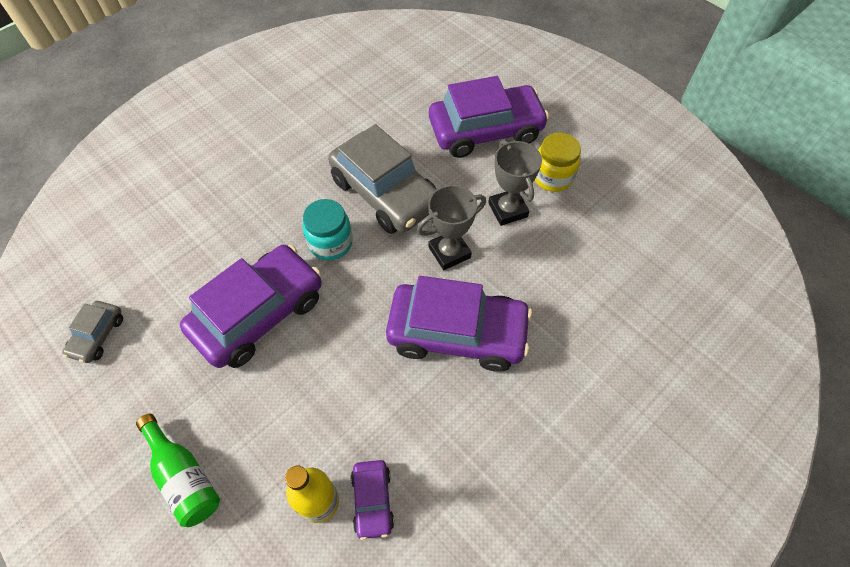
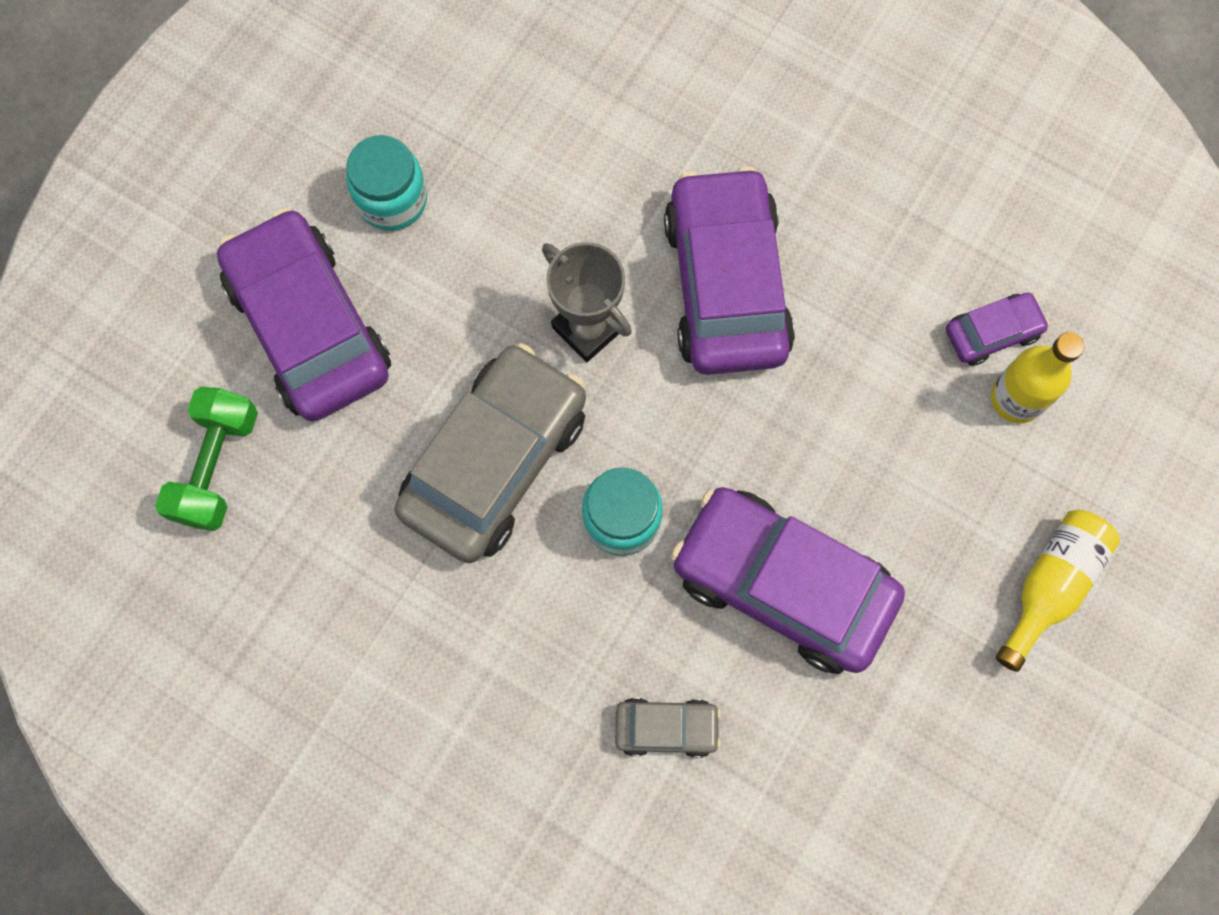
camera: 105 degrees left, 15 degrees up
(98, 336) = (898, 826): grey car -> grey car (666, 728)
(184, 477) = (1050, 585): green bottle -> yellow bottle
(422, 86) = (217, 466): none -> green dumbbell
(508, 210) = (480, 257): grey trophy -> none
(552, 177) = (392, 200): yellow jar -> turquoise jar

